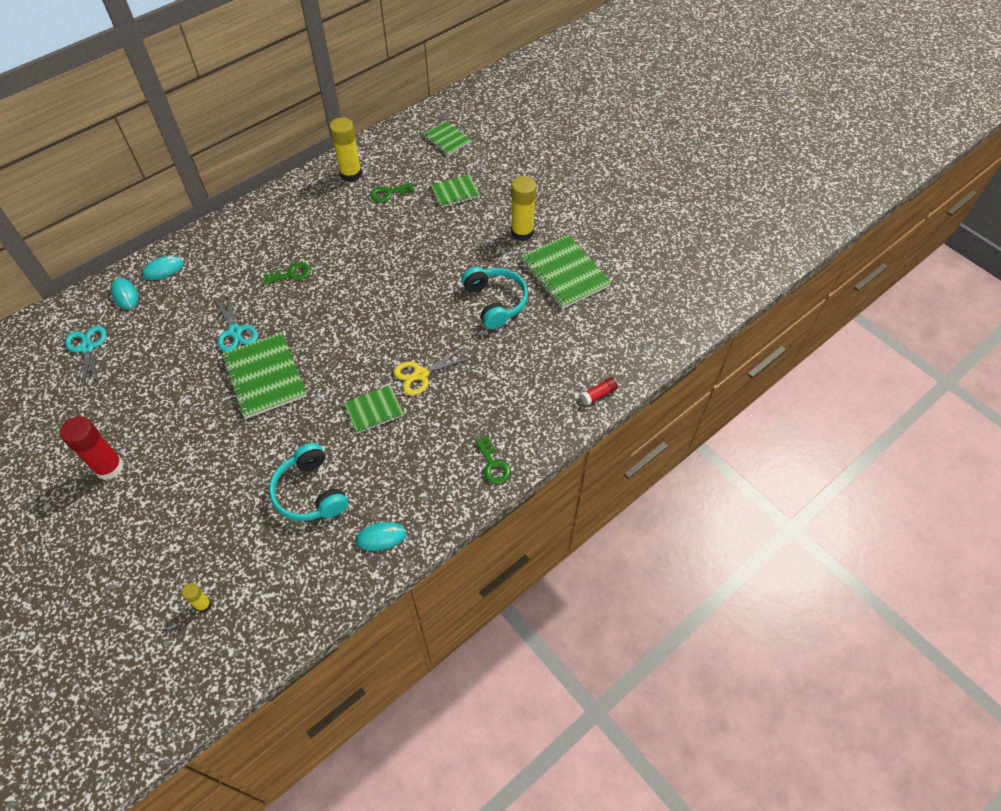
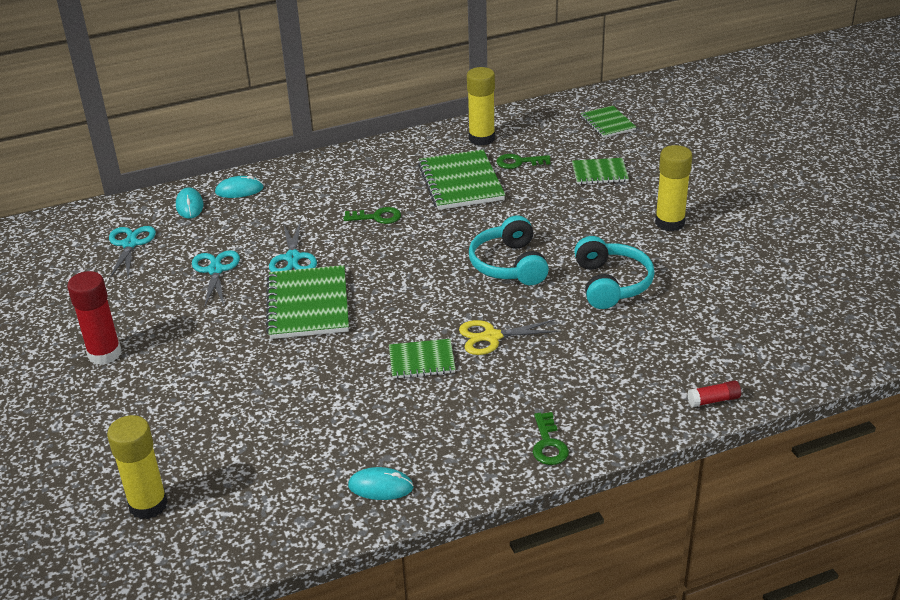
camera: 20 degrees right, 20 degrees down
(173, 359) = (215, 270): none -> turquoise scissors
(203, 605) = (148, 505): yellow glue stick -> yellow glue stick, size x1.98
(310, 492) = (315, 424): turquoise headphones -> turquoise headphones (509, 265)
(564, 273) = (710, 271): green notebook -> green notebook (461, 182)

